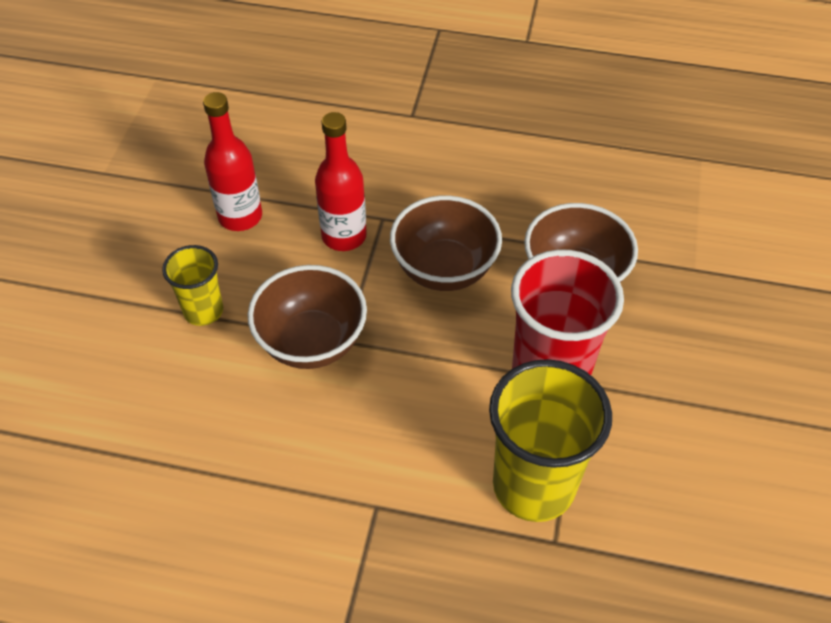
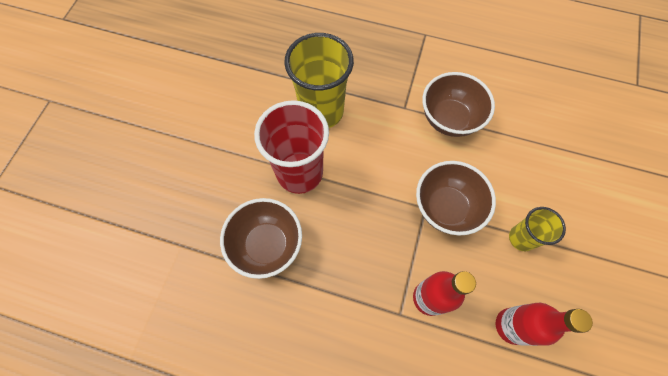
camera: 175 degrees left, 15 degrees up
(444, 269) = (356, 260): brown bowl -> brown bowl (449, 119)

